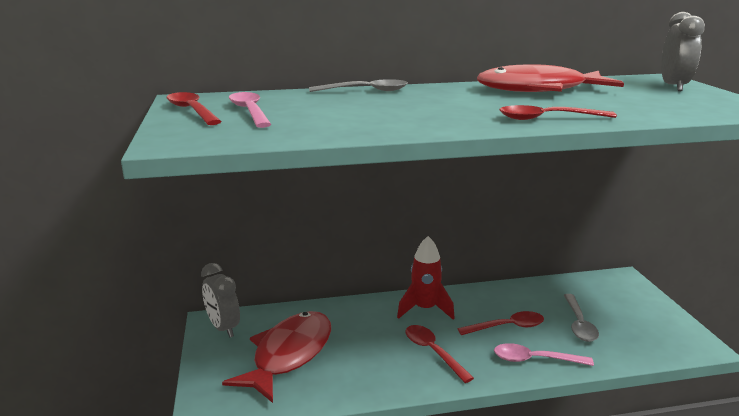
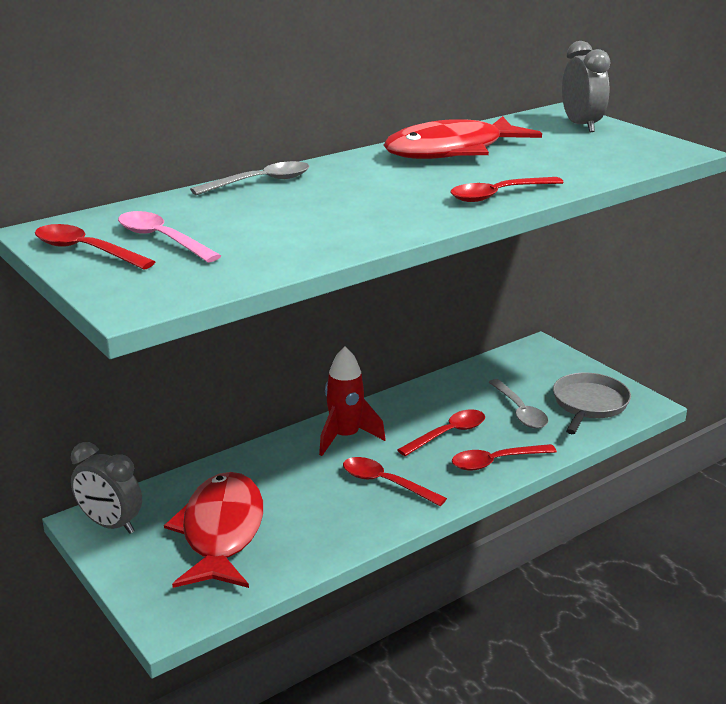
camera: 25 degrees left, 5 degrees up
(535, 360) = (496, 462): pink spoon -> red spoon
(646, 333) = (589, 404): none -> grey pan

